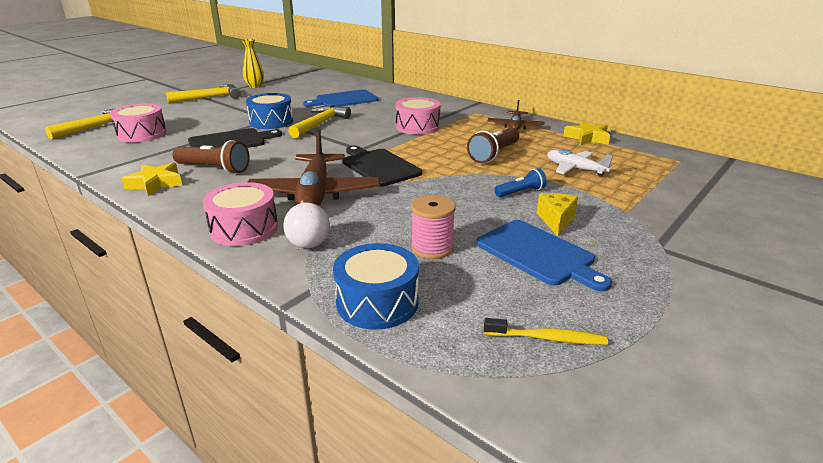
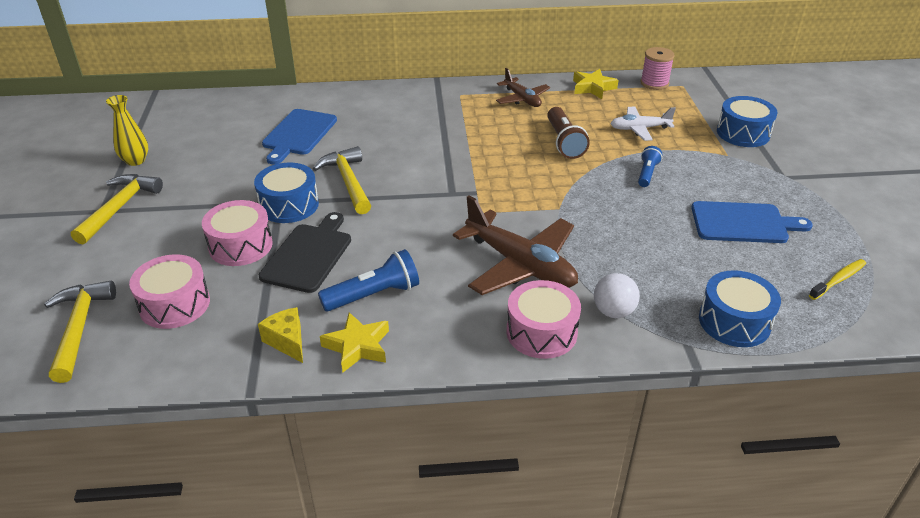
camera: 45 degrees left, 10 degrees up
(214, 169) = (374, 295): brown flashlight -> blue flashlight
(379, 166) = (507, 205): black cutting board -> none
(417, 127) = (446, 139): pink drum -> pink drum (240, 245)
(432, 248) = (685, 259): pink spool -> pink spool (654, 83)
(556, 220) = (707, 188): yellow cheese -> yellow cheese (287, 341)
(678, 206) = (743, 133): none -> blue drum

